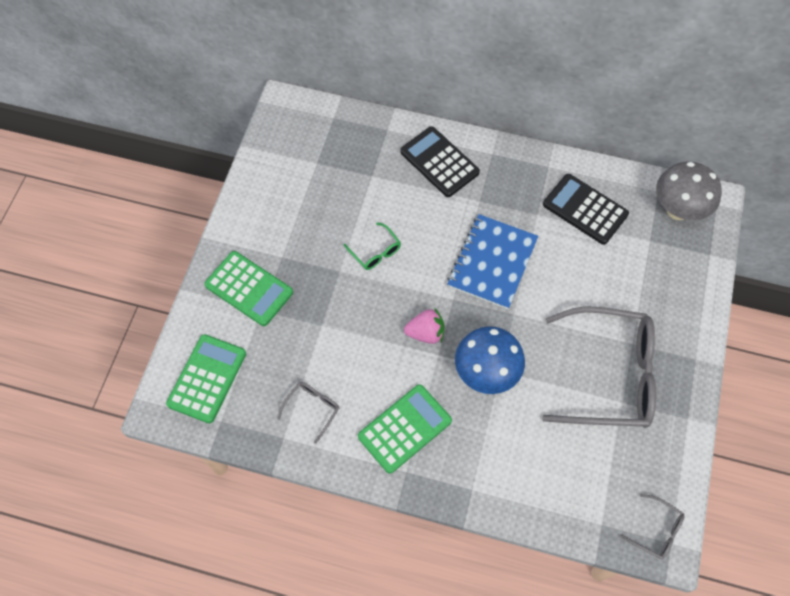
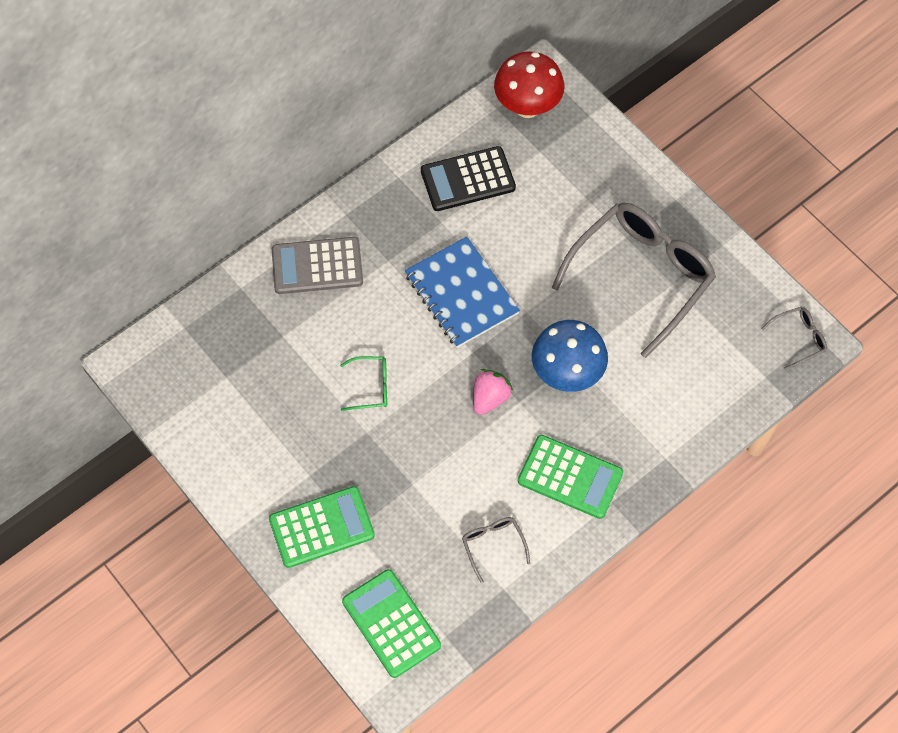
camera: 55 degrees left, 0 degrees up
(404, 428) = (570, 477): green calculator -> green calculator turned 120 degrees clockwise
(439, 162) = (317, 266): black calculator -> grey calculator
(678, 210) = (527, 107): grey mushroom -> red mushroom

